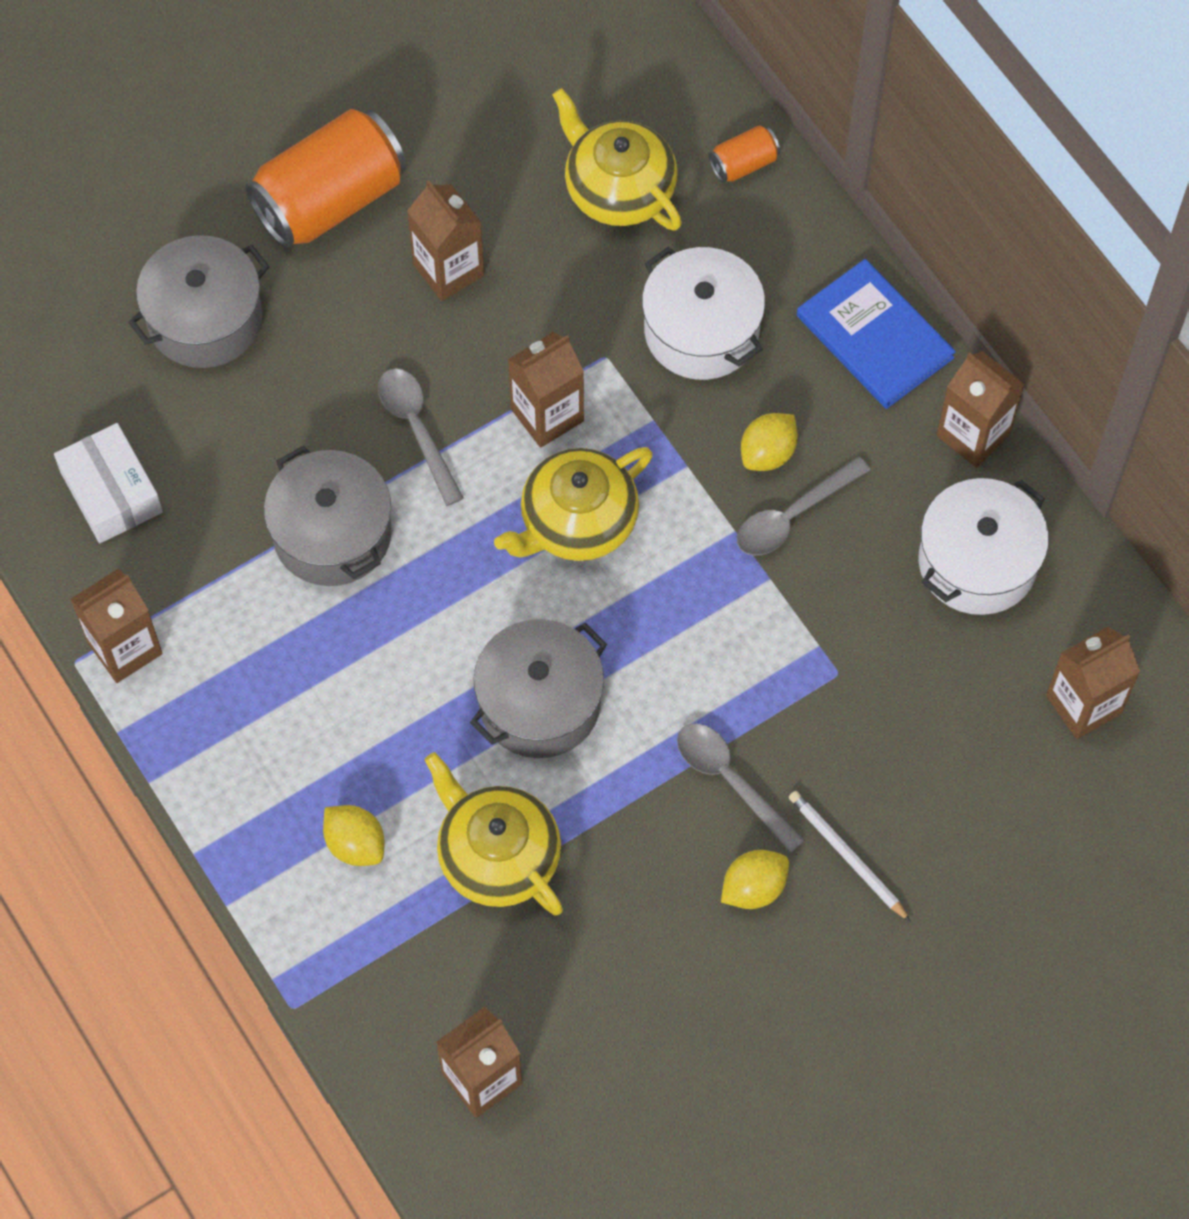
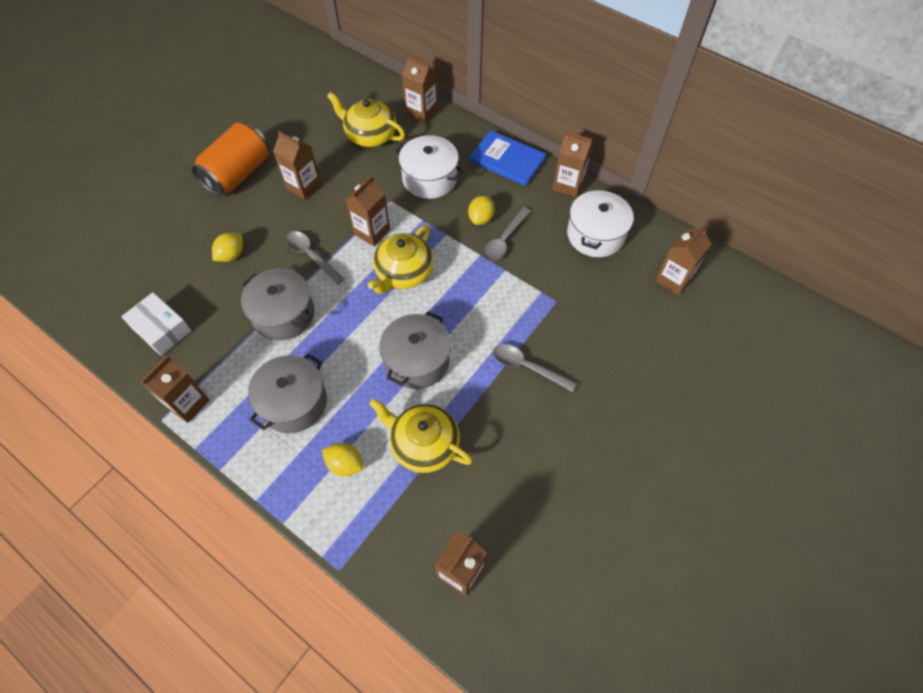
camera: 20 degrees left, 5 degrees down
(205, 319) = (190, 238): grey pot -> grey pot (293, 403)
(743, 164) = (421, 112): orange can -> brown carton
(753, 888) = (561, 415): yellow lemon -> yellow lemon (231, 255)
(847, 856) = (599, 384): white pencil -> none

